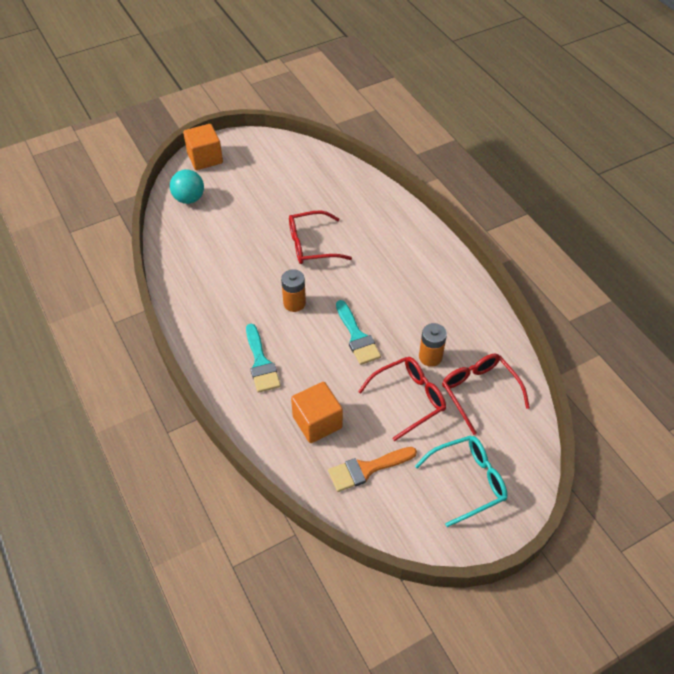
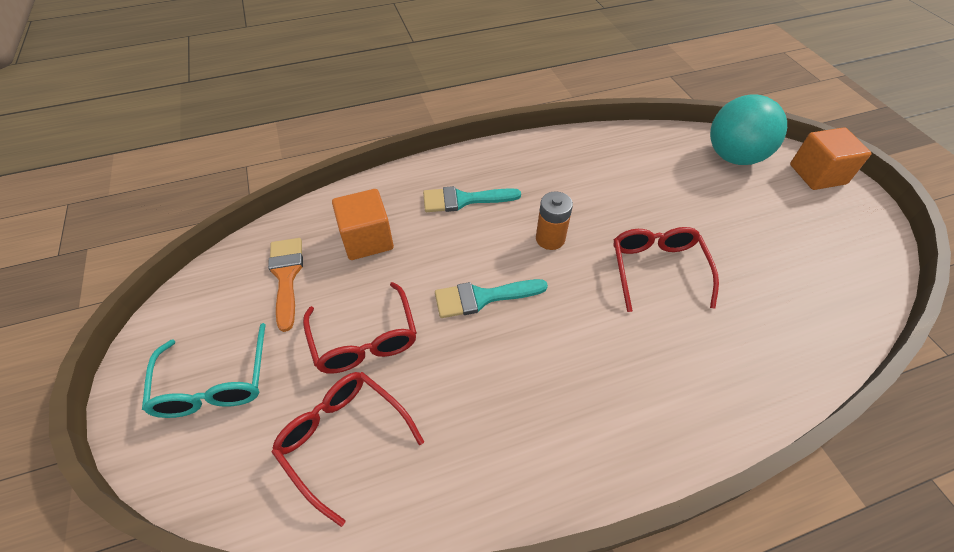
camera: 100 degrees right, 0 degrees up
(189, 199) = (733, 157): turquoise ball -> turquoise ball, size x1.52
(430, 357) = (426, 383): orange battery -> none
(479, 392) = (343, 439): red glasses -> red glasses turned 120 degrees counterclockwise

